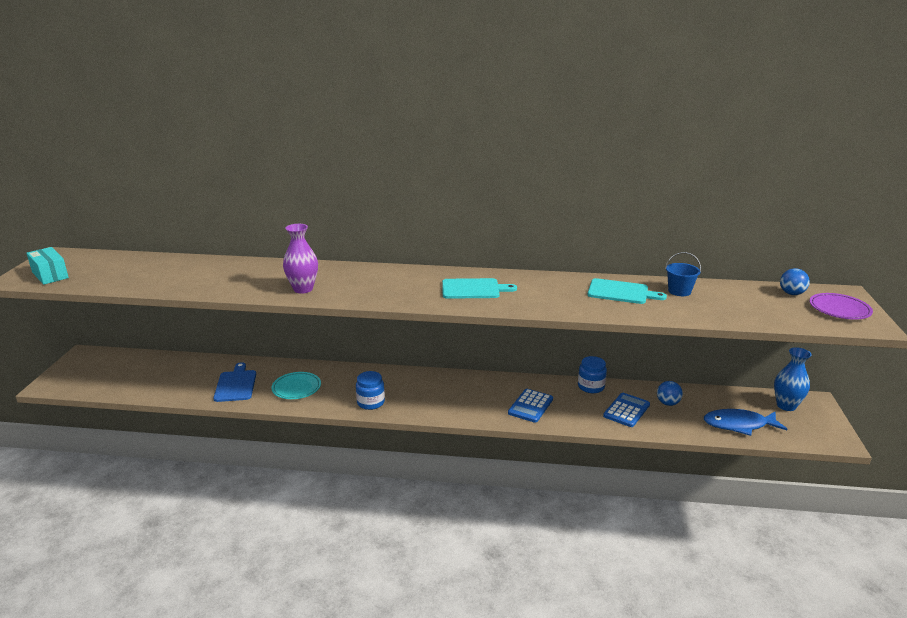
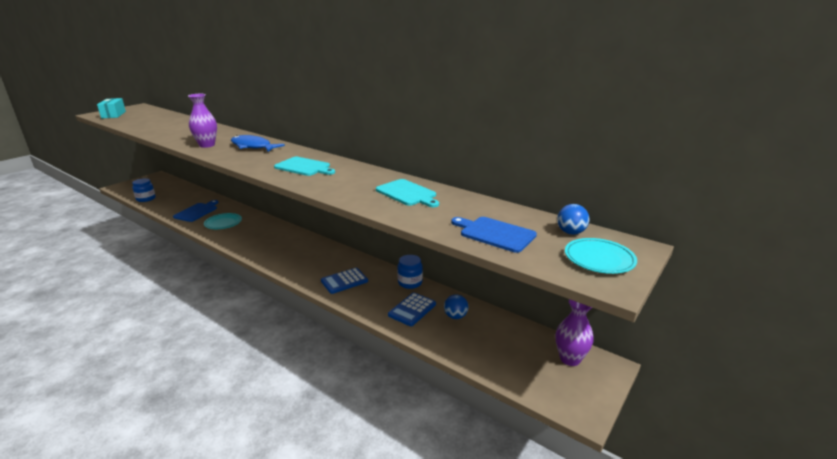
camera: 30 degrees right, 0 degrees up
(370, 402) = (249, 245): blue jar -> blue jar (146, 199)
(626, 410) = (412, 309): blue calculator -> blue calculator turned 150 degrees clockwise
(679, 291) = (459, 204): blue bucket -> none
(738, 425) = (496, 357): blue fish -> blue fish (253, 147)
(747, 310) = (495, 233): none -> blue cutting board
(786, 405) = (570, 359): blue vase -> purple vase
(839, 309) = (599, 259): purple plate -> turquoise plate

